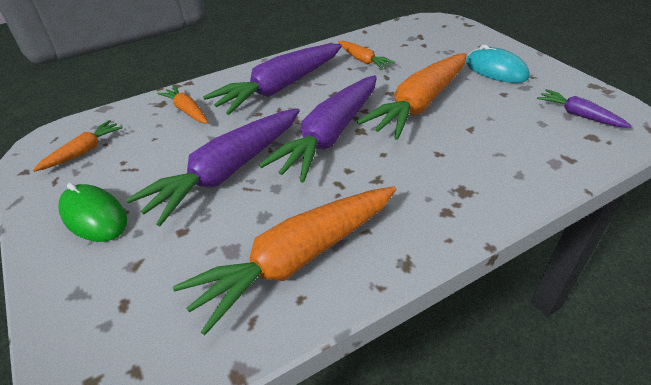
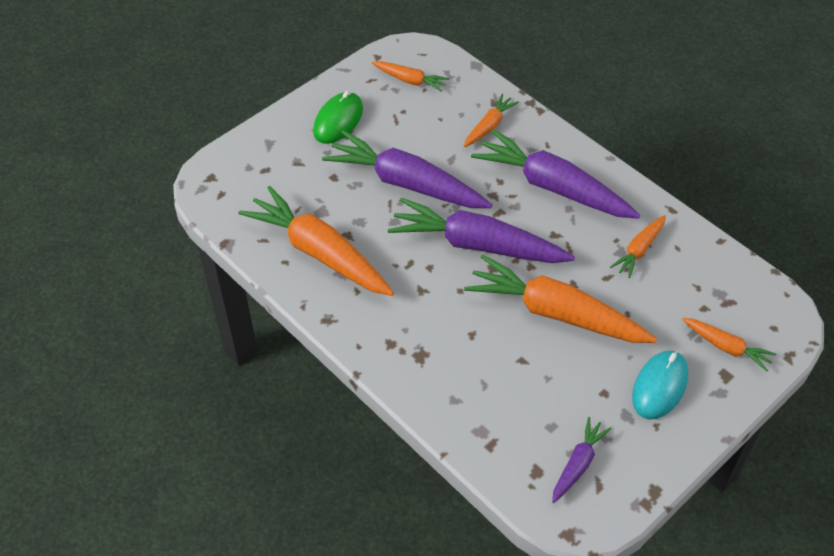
camera: 75 degrees right, 10 degrees up
(459, 42) = (726, 347): none -> orange carrot

